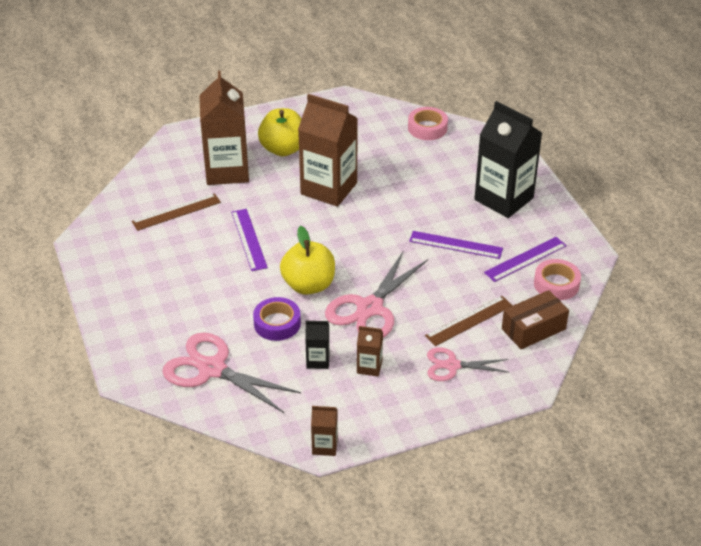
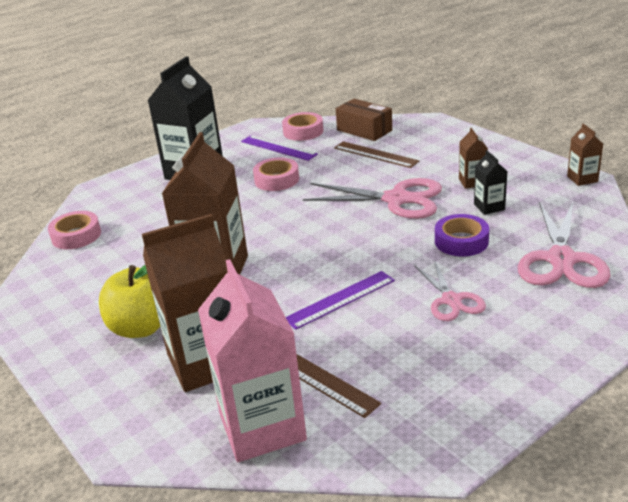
camera: 105 degrees left, 10 degrees down
(155, 183) = (262, 427): none -> pink carton
(308, 285) = (389, 239): yellow apple -> none
(452, 365) = (435, 150): pink scissors -> pink scissors (451, 300)
(455, 245) = (276, 180): purple ruler -> pink tape

